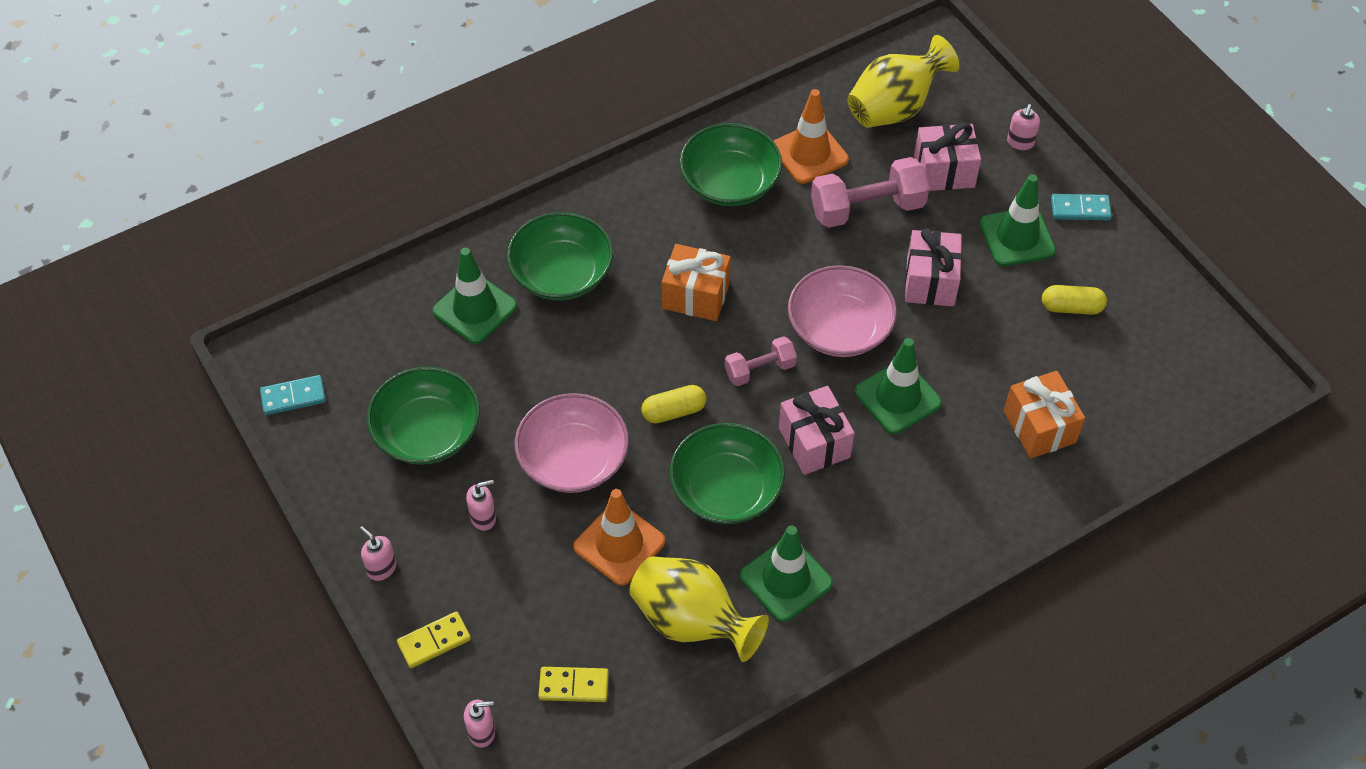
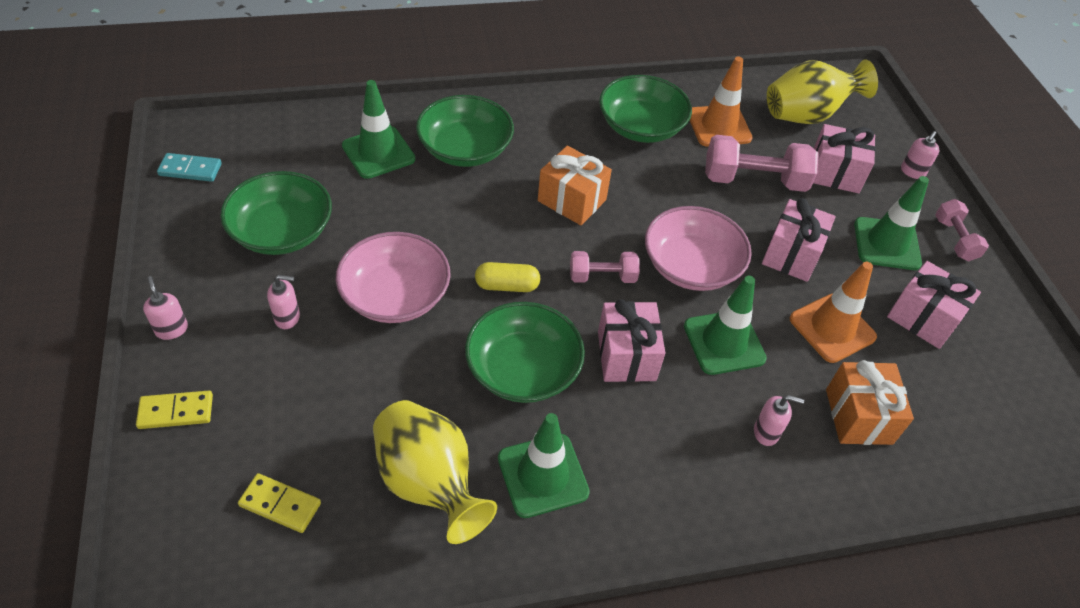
camera: 15 degrees right, 5 degrees down
(482, 732) = (165, 518): pink soap dispenser -> pink soap dispenser (766, 432)
(619, 544) = (397, 384): orange traffic cone -> orange traffic cone (832, 328)
(1071, 307) = (923, 318): yellow capsule -> pink gift
(1080, 209) = (954, 239): turquoise domino -> pink dumbbell

